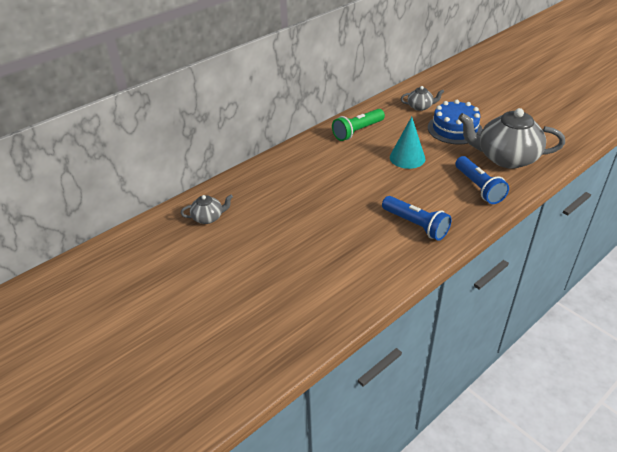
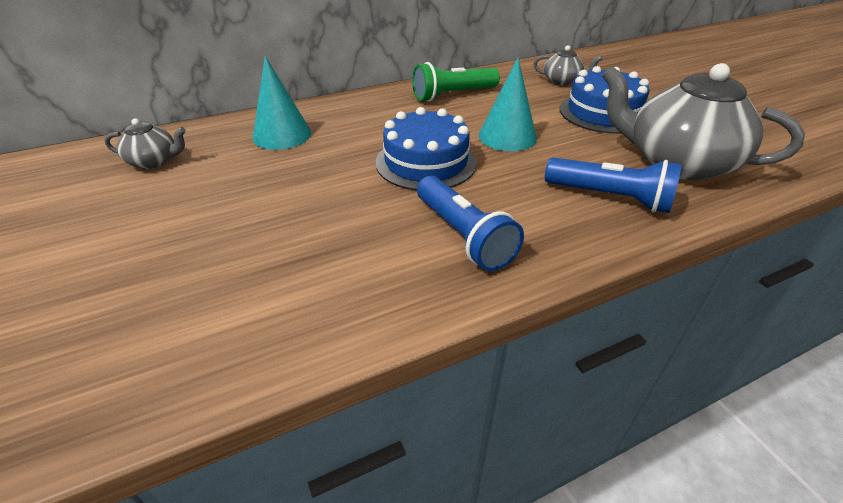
camera: 15 degrees right, 0 degrees up
(271, 183) = (282, 135): none -> turquoise cone
(371, 185) = (426, 162): none -> blue cake
(478, 187) = (609, 197): blue flashlight -> blue flashlight turned 60 degrees counterclockwise

